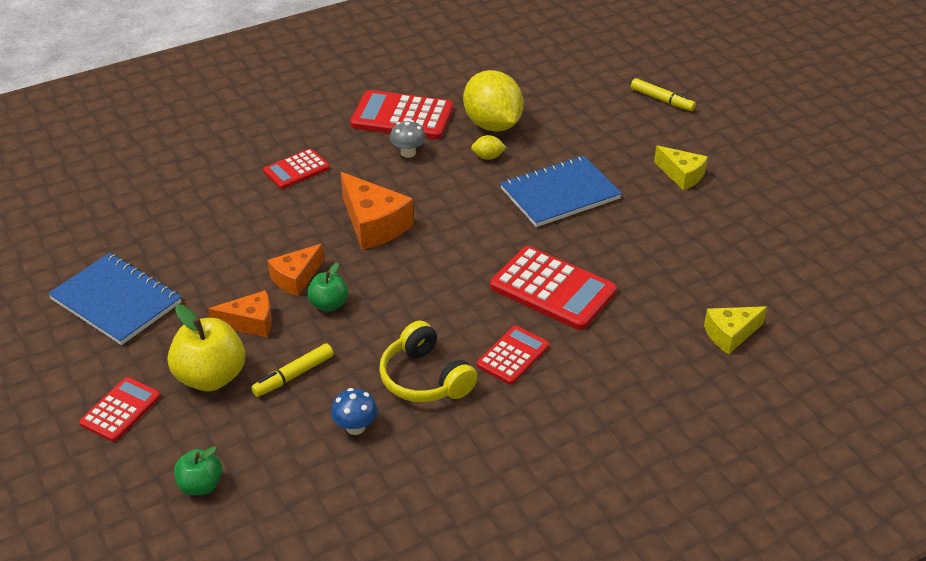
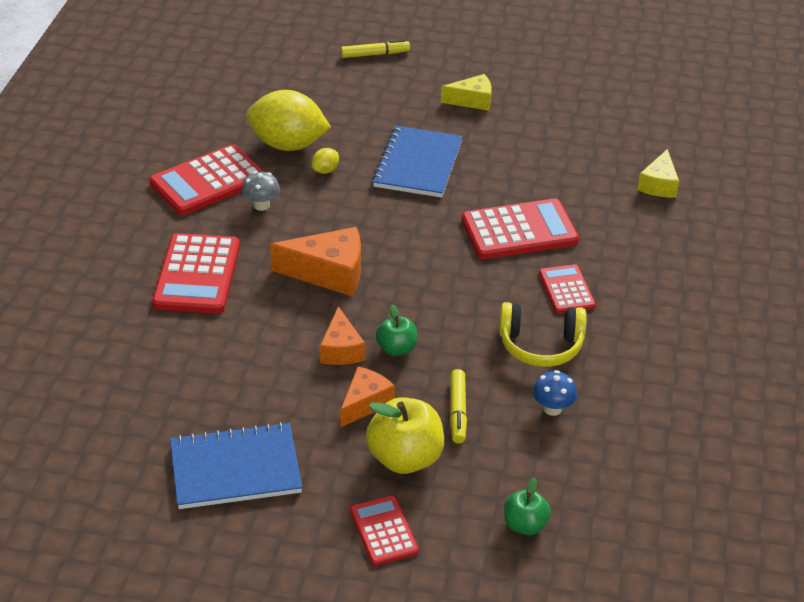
camera: 50 degrees left, 0 degrees up
(296, 170) = (197, 275): red calculator -> red calculator, size x1.70

